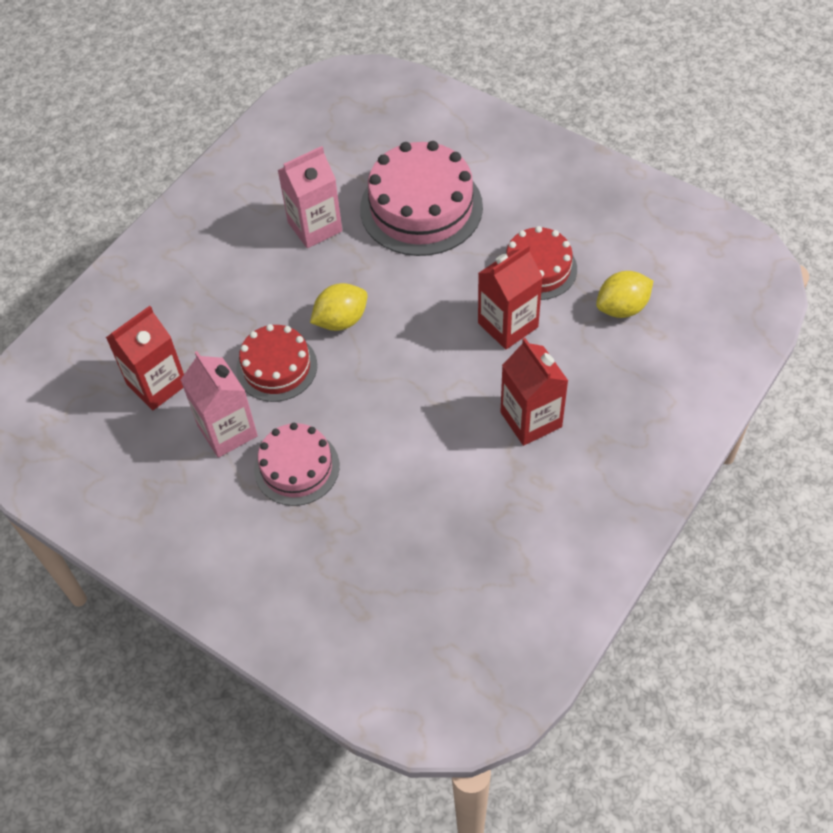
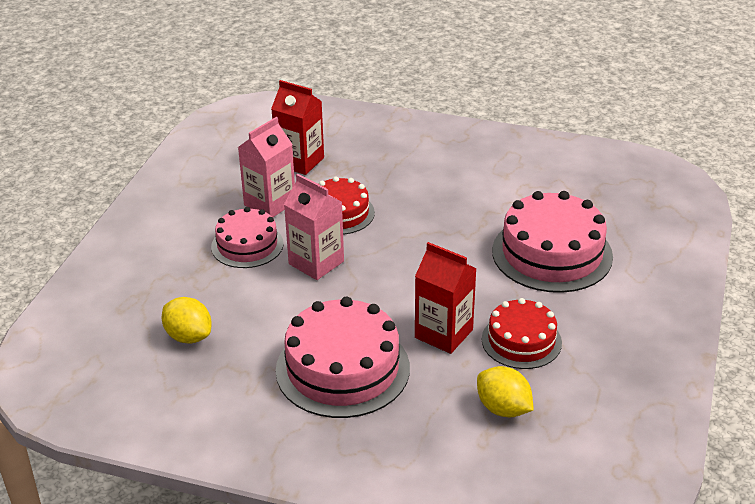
camera: 70 degrees right, 20 degrees down
(315, 227) = (494, 200): pink carton -> pink carton (316, 263)
(341, 320) = (402, 235): yellow lemon -> yellow lemon (188, 336)
(531, 419) = (342, 369): red carton -> pink cake

